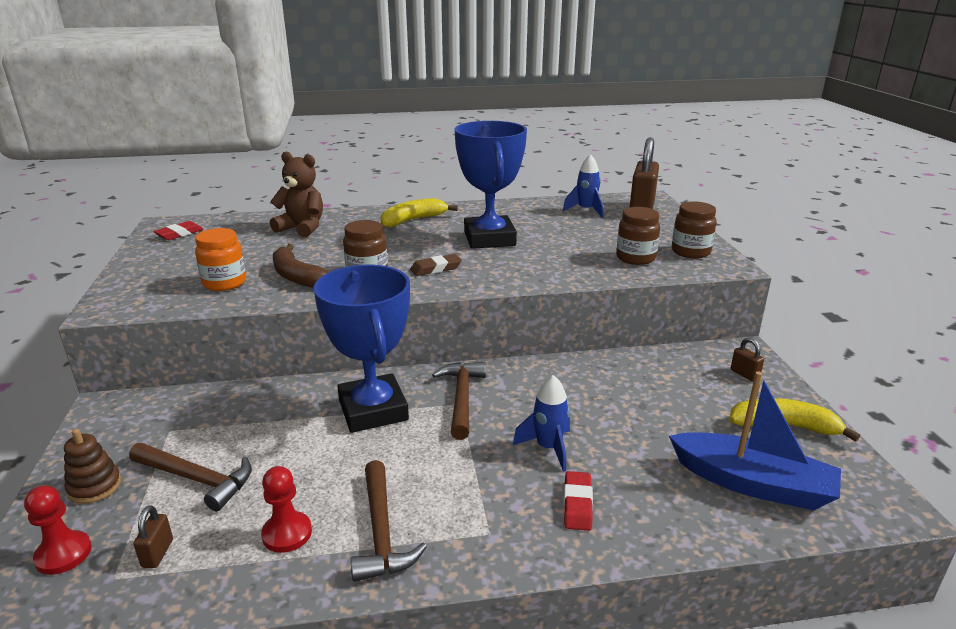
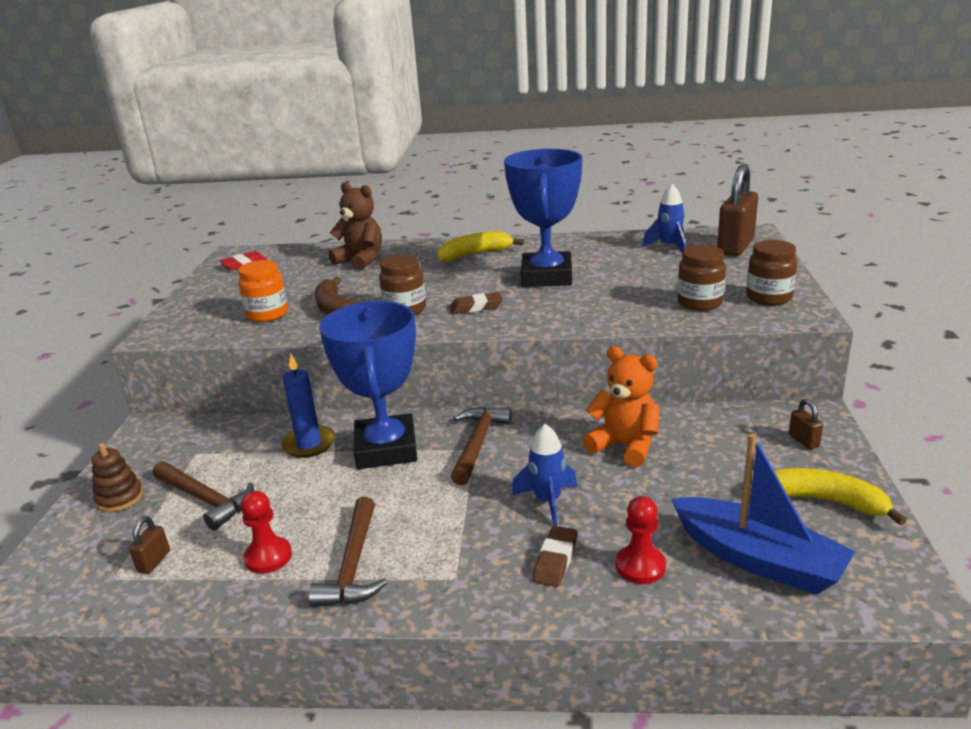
camera: 15 degrees right, 0 degrees up
(63, 554) = (79, 553): red pawn -> red pawn (640, 566)
(291, 411) = (309, 444): none -> blue candle
(577, 504) = (555, 560): red eraser -> brown eraser
(597, 390) = (625, 446): none -> orange teddy bear

